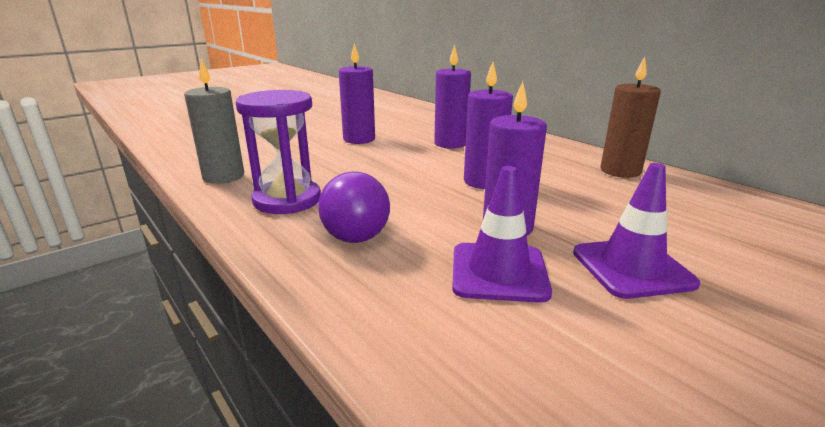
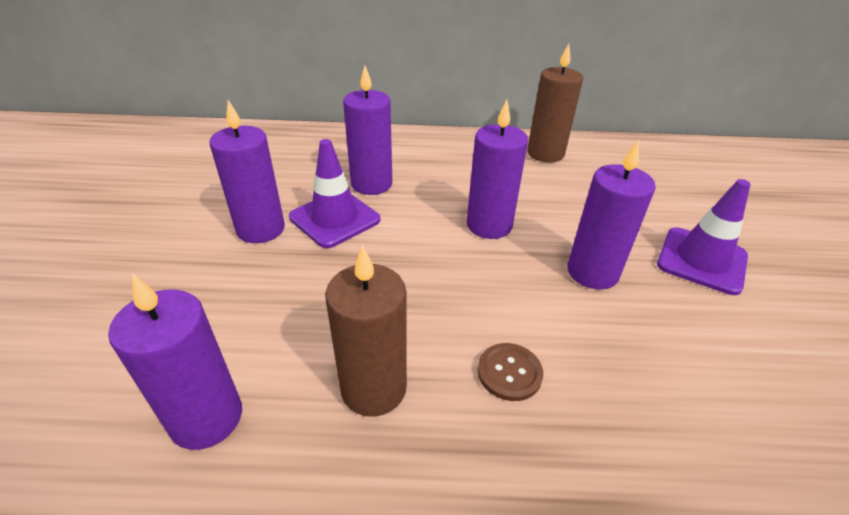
camera: 50 degrees left, 15 degrees up
(223, 176) = (206, 418): grey candle -> purple candle
(287, 200) = (373, 388): purple hourglass -> brown candle
(353, 229) = (509, 373): purple light bulb -> brown button
(499, 272) = (666, 328): purple traffic cone -> purple traffic cone (334, 218)

